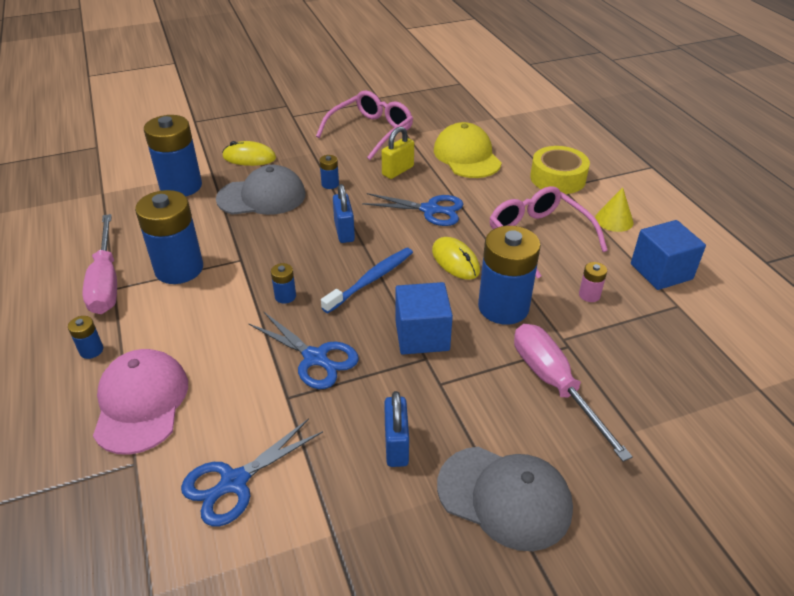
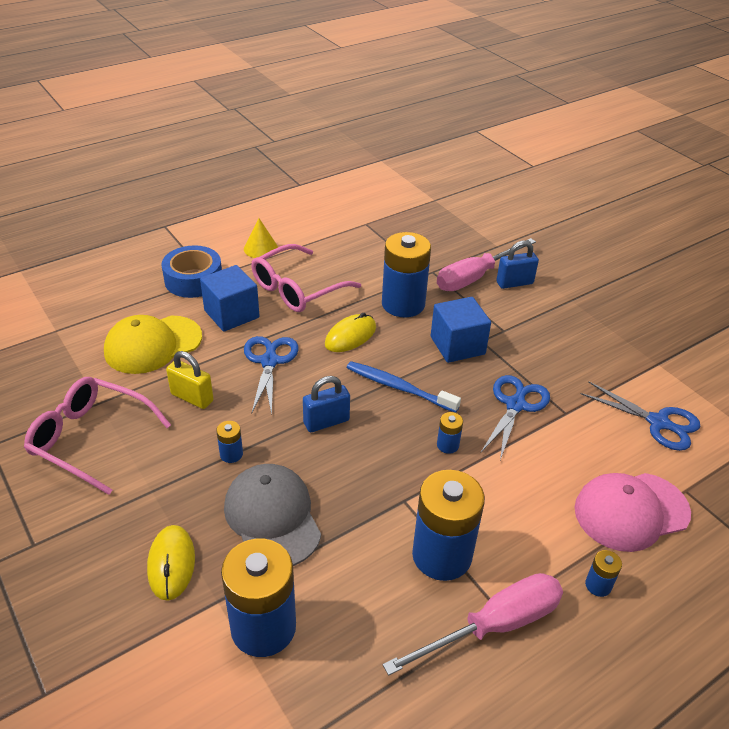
camera: 105 degrees left, 0 degrees up
(396, 445) = (573, 345): blue padlock -> blue padlock (514, 283)
(504, 497) = (580, 294): grey cap -> none
(557, 178) = (193, 280): yellow tape -> blue tape
(589, 295) = (370, 262): pink battery -> none
(661, 271) = (327, 228): blue cube -> blue cube (231, 314)

